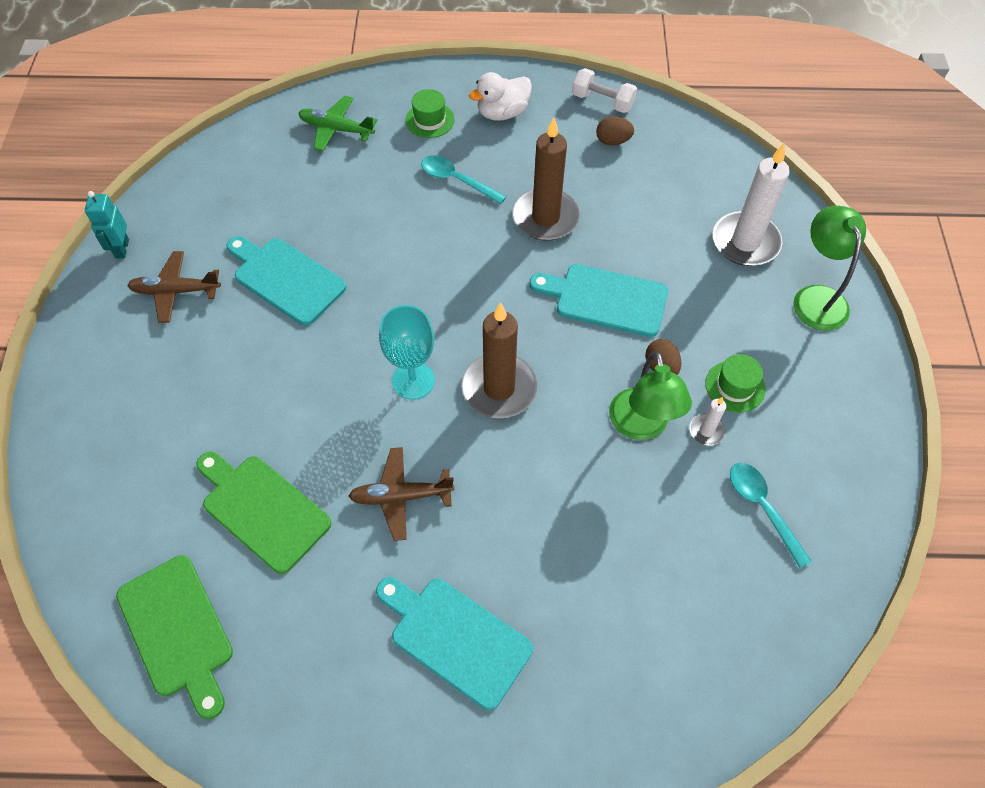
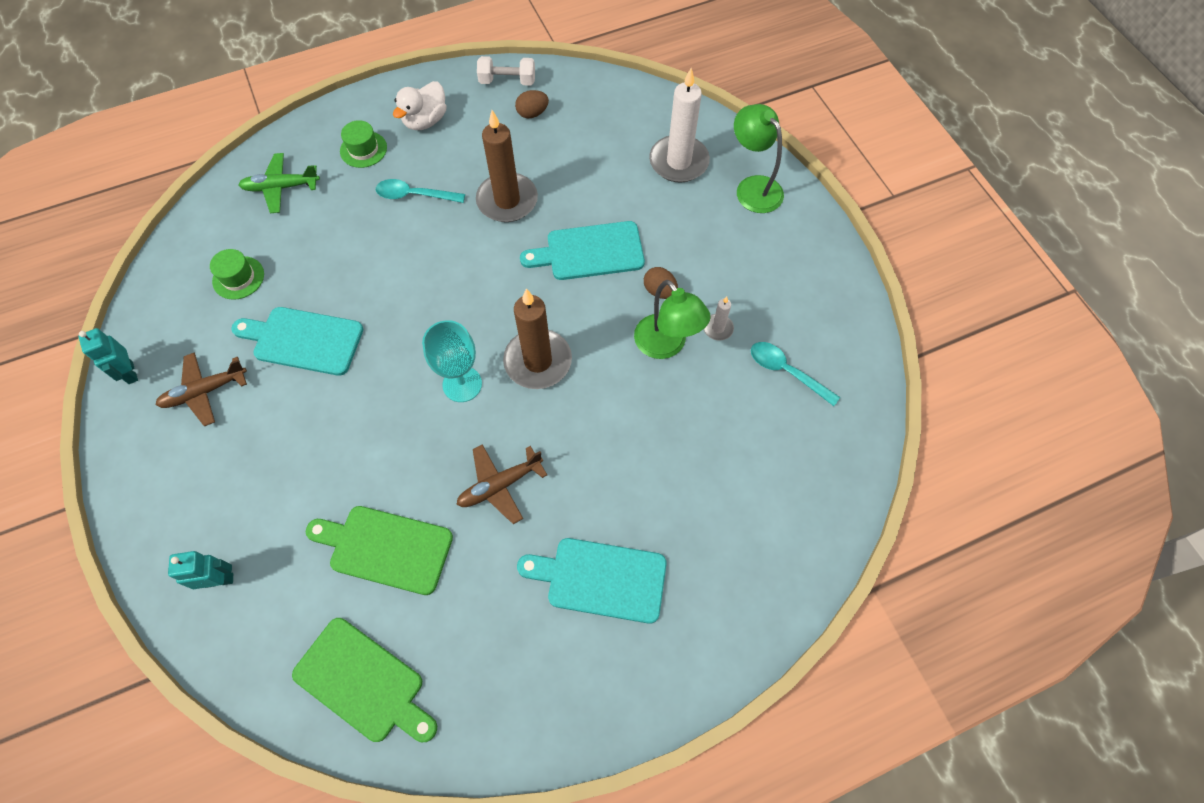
camera: 25 degrees left, 5 degrees up
(101, 471) = (219, 580): none -> turquoise robot
(735, 386) = (723, 284): green hat -> green hat (238, 278)

